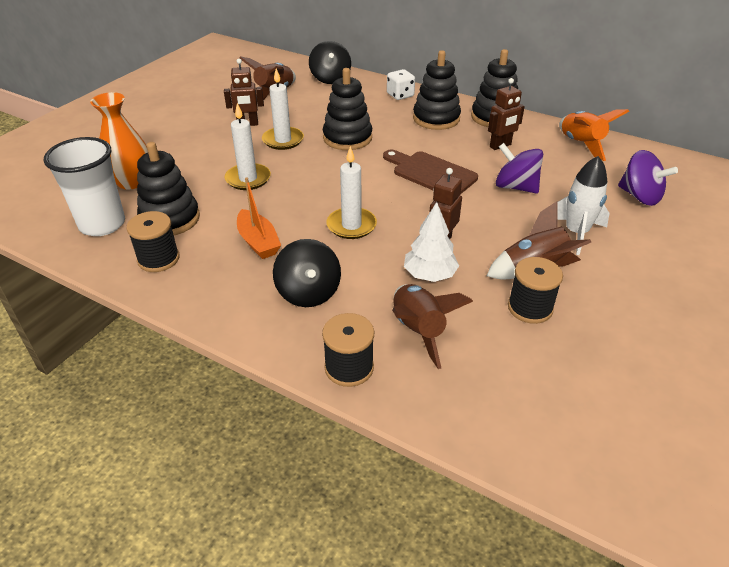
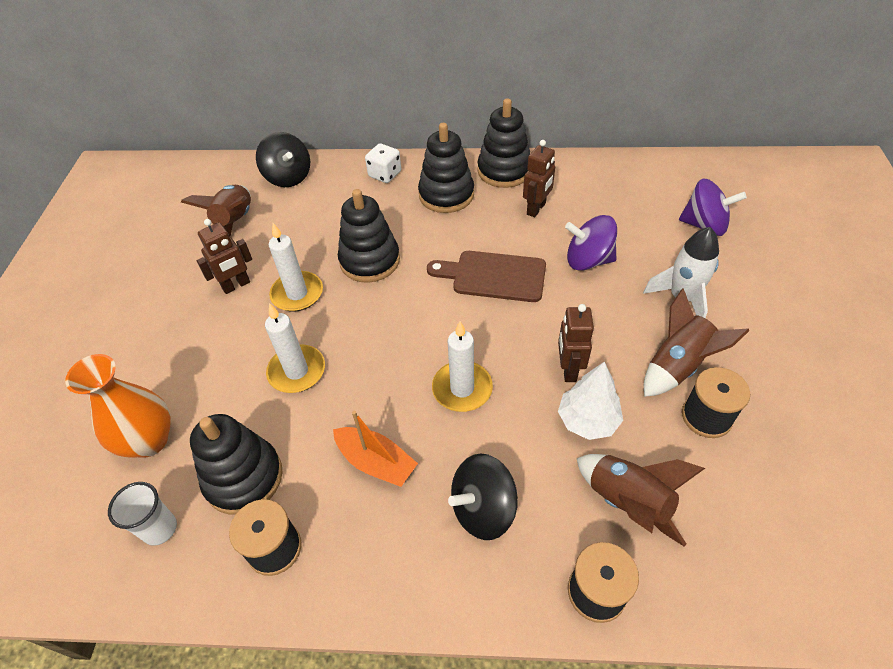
camera: 25 degrees left, 10 degrees up
(102, 224) = (160, 529): white cup -> white cup, size x0.56
(308, 292) = (483, 509): black spinning top -> black spinning top turned 105 degrees clockwise
(581, 144) = (609, 177): orange rocket -> none

